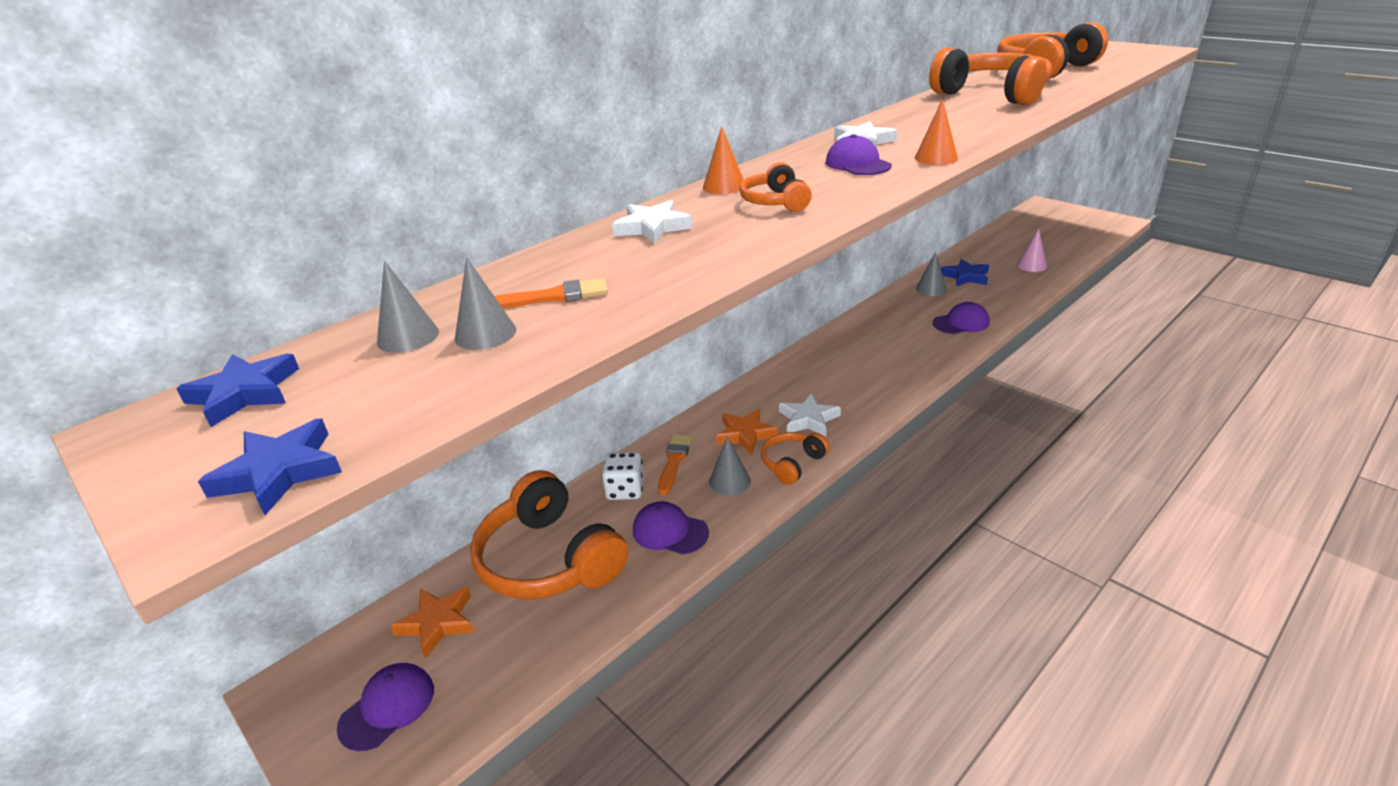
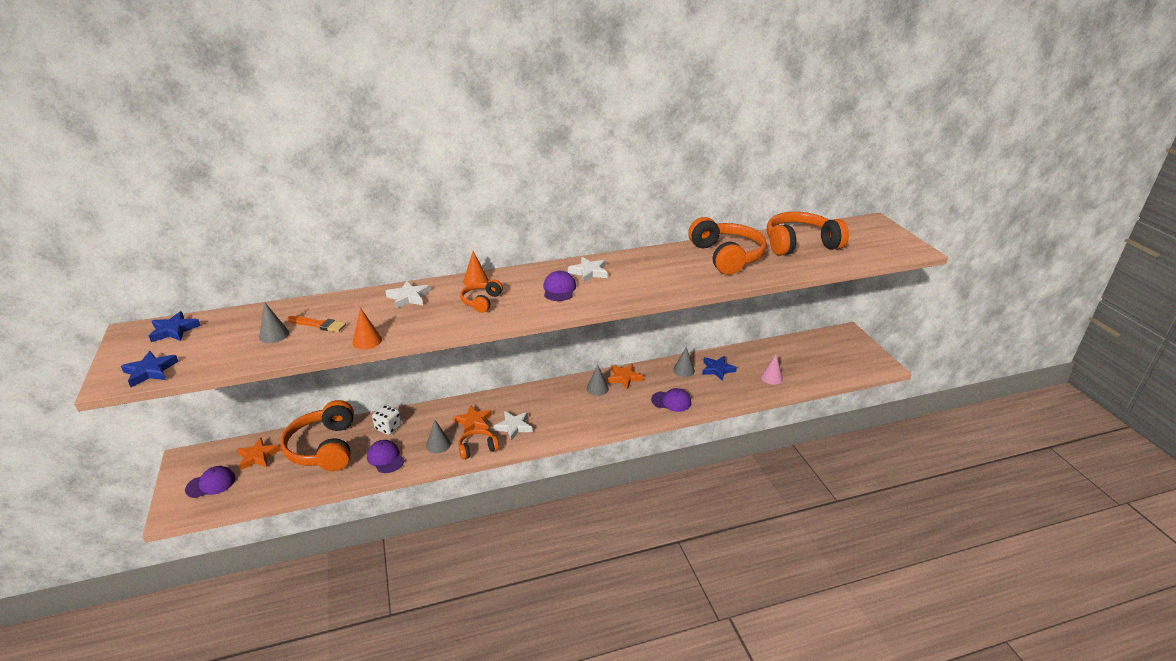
camera: 25 degrees right, 0 degrees up
(408, 337) = (249, 324): grey cone -> grey cone (597, 388)
(674, 461) = (425, 422): orange brush -> none
(874, 319) = (624, 378): none -> orange star
(936, 158) = (604, 300): orange cone -> orange cone (367, 341)

